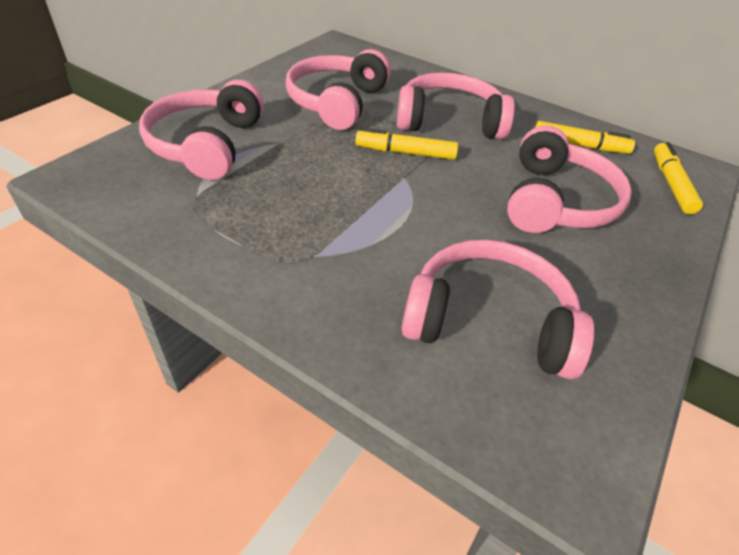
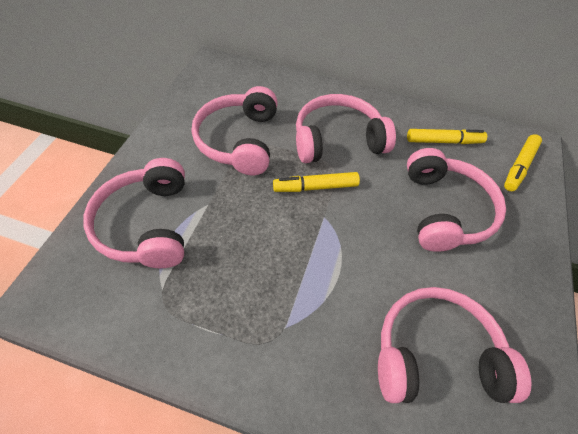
camera: 15 degrees left, 10 degrees up
(671, 184) = (519, 167): yellow marker -> yellow marker turned 135 degrees counterclockwise

